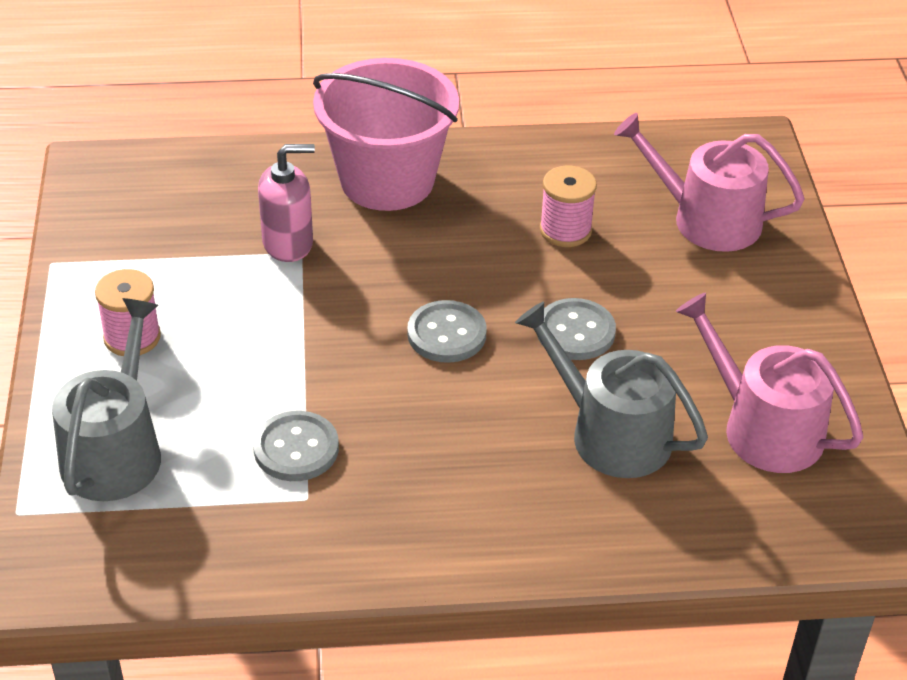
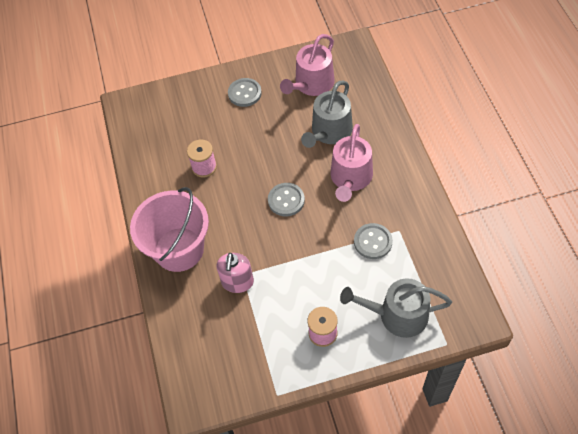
camera: 95 degrees left, 15 degrees up
(288, 243) = (237, 282): pink soap dispenser -> pink soap dispenser turned 150 degrees counterclockwise
(575, 332) = (272, 153): grey button -> grey button (244, 93)
(706, 219) = (186, 115): pink watering can -> pink watering can (350, 178)

